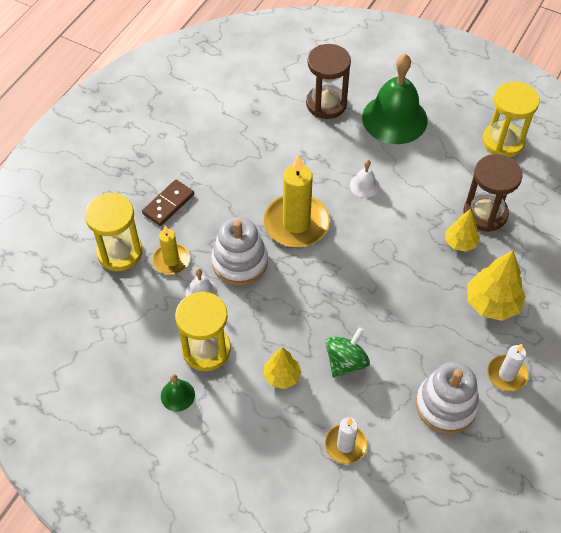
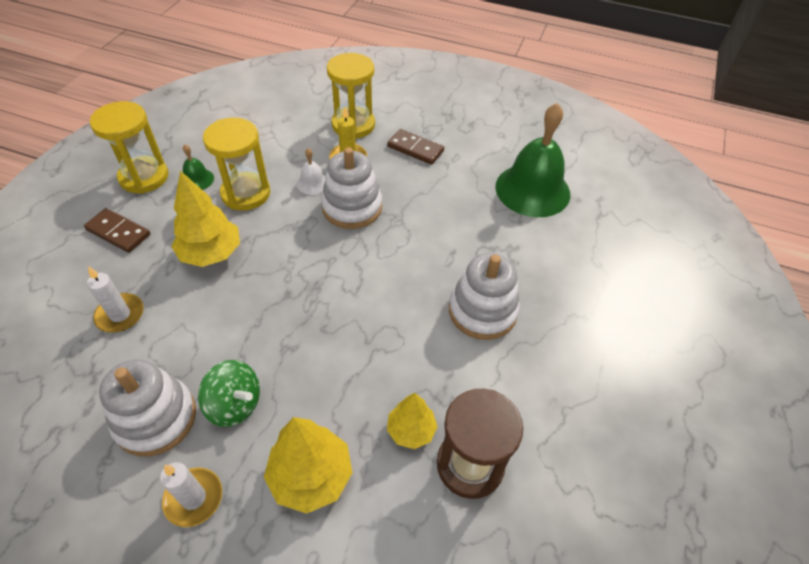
camera: 80 degrees right, 5 degrees down
(243, 461) = (118, 232): none -> brown domino
(282, 376) = (211, 253): yellow tree -> yellow tree, size x1.61
(296, 223) = (410, 249): yellow candle -> none
(326, 104) = (601, 263): brown hourglass -> none
(346, 362) = (225, 308): green spinning top -> green spinning top (235, 404)
(364, 185) = (482, 311): white bell -> white stacking toy
(394, 118) = (607, 339): green bell -> green bell (532, 190)
(503, 141) = (621, 492): yellow hourglass -> yellow hourglass (144, 177)

